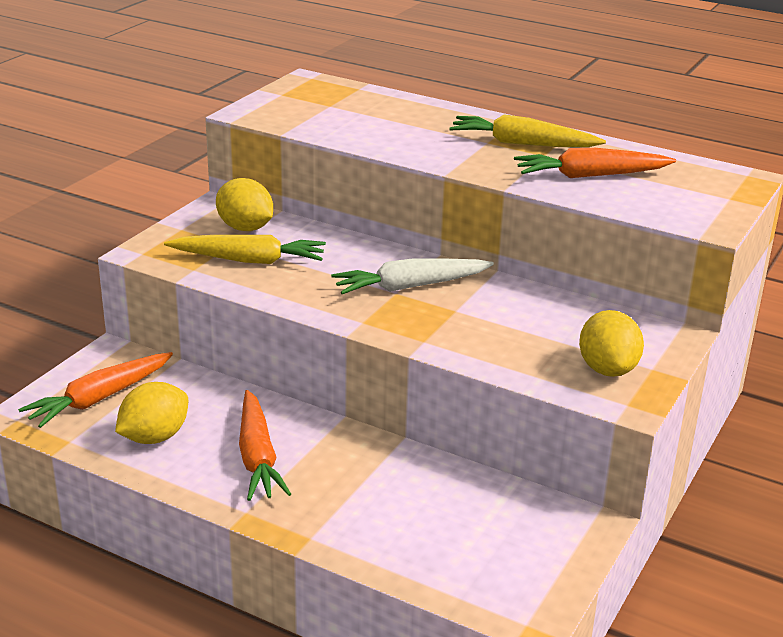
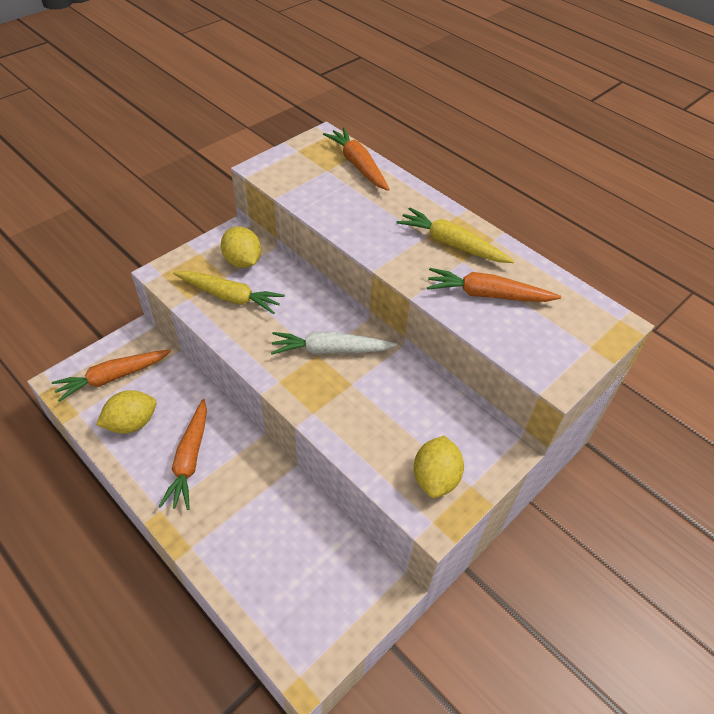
camera: 15 degrees right, 20 degrees up
(365, 97) = (358, 165): none -> orange carrot

